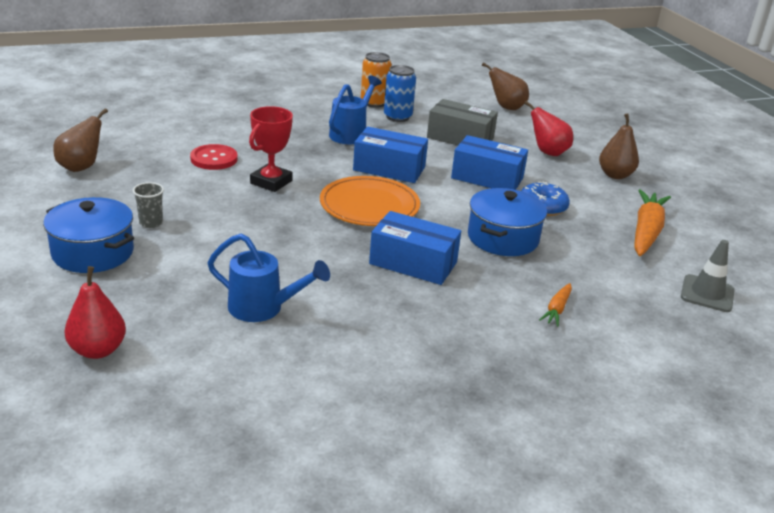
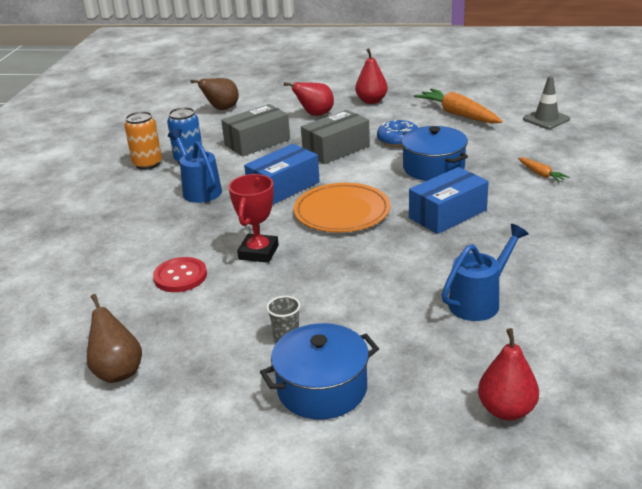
camera: 55 degrees left, 0 degrees up
(271, 182) = (258, 252): red trophy -> red trophy turned 45 degrees clockwise
(487, 178) = (336, 149): blue box -> grey box
(615, 175) = (371, 101): brown pear -> red pear

